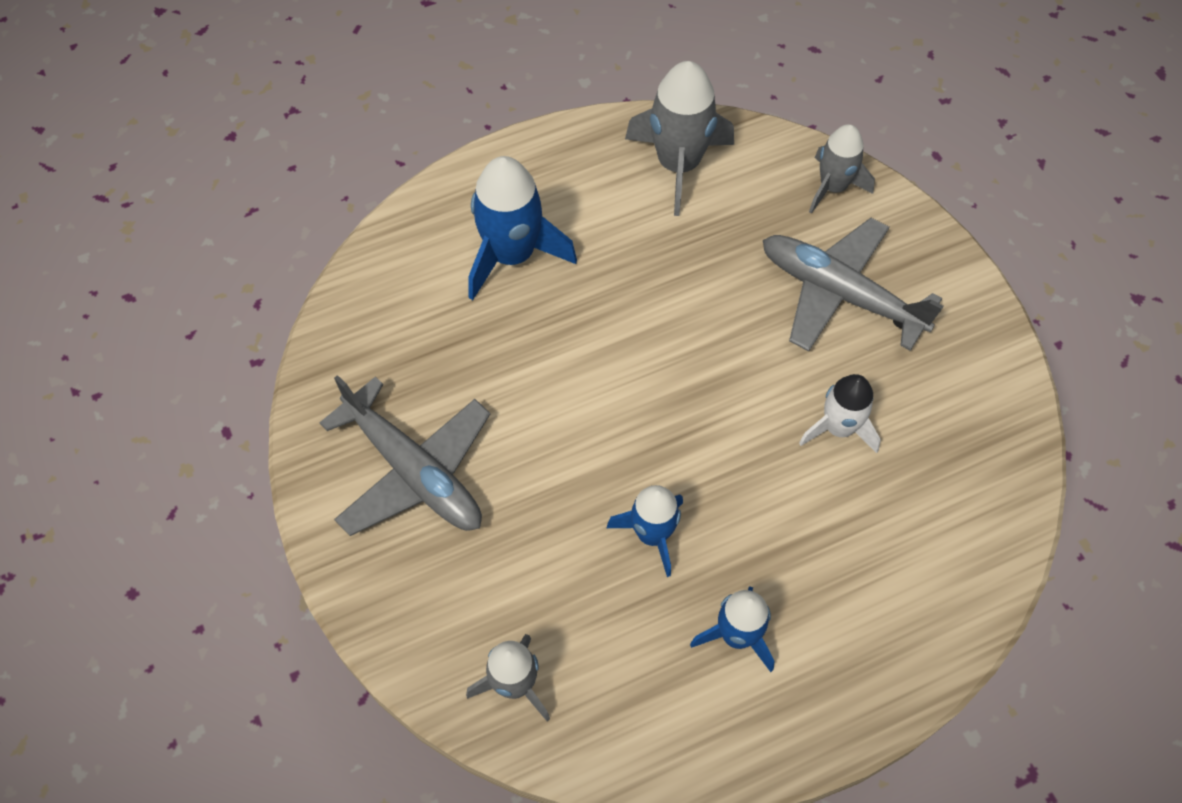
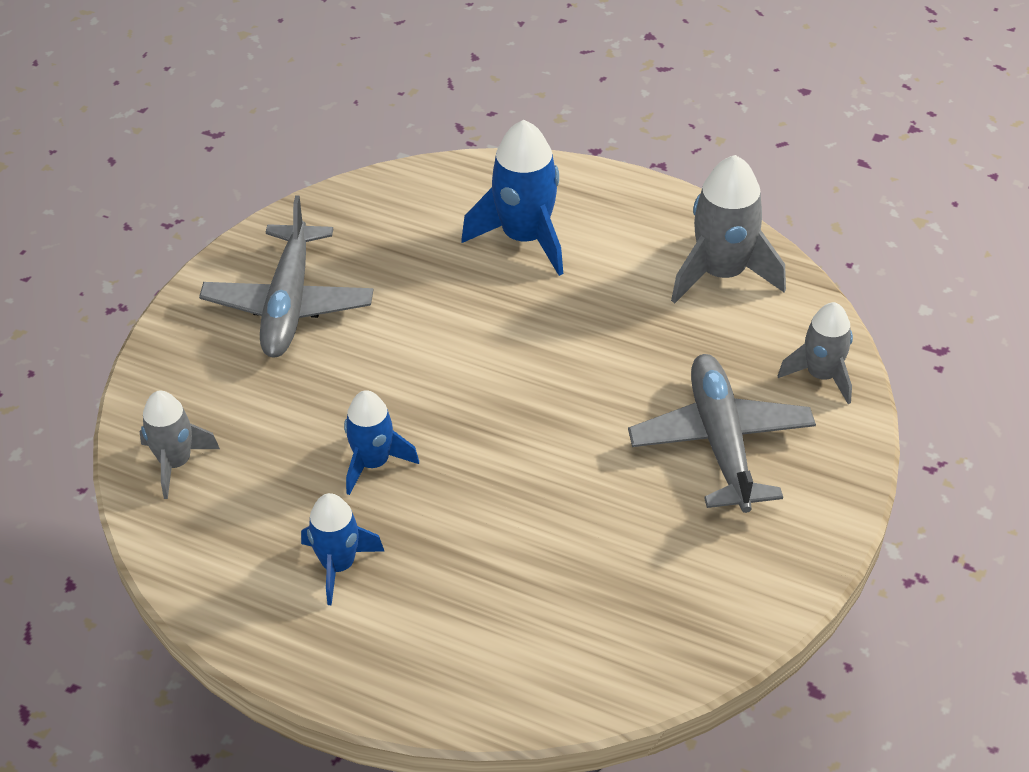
camera: 50 degrees right, 15 degrees down
(839, 428) = (591, 517): white rocket -> none

